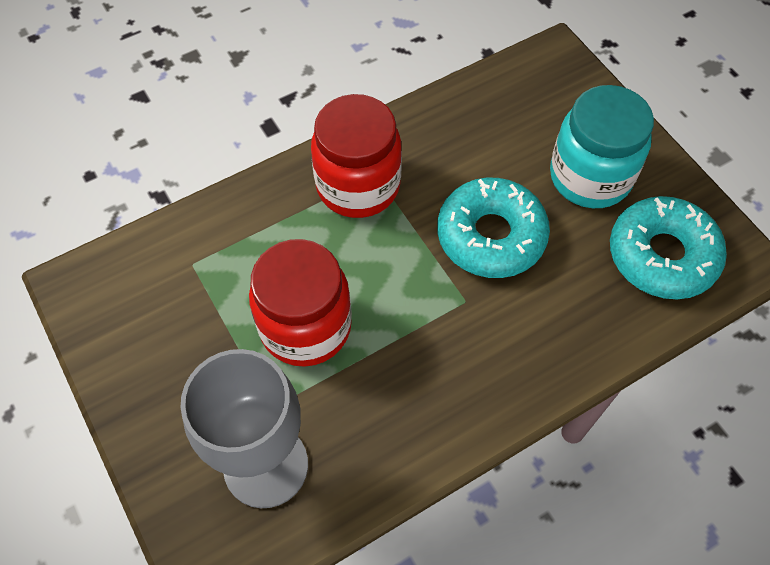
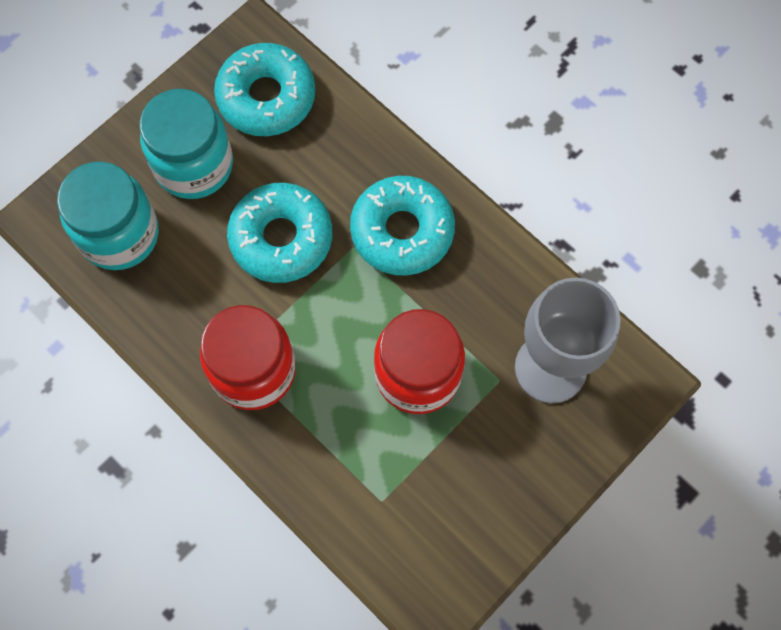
camera: 105 degrees left, 10 degrees up
(472, 352) = (402, 231): none -> turquoise donut
(526, 107) = (119, 234): none -> turquoise jar

